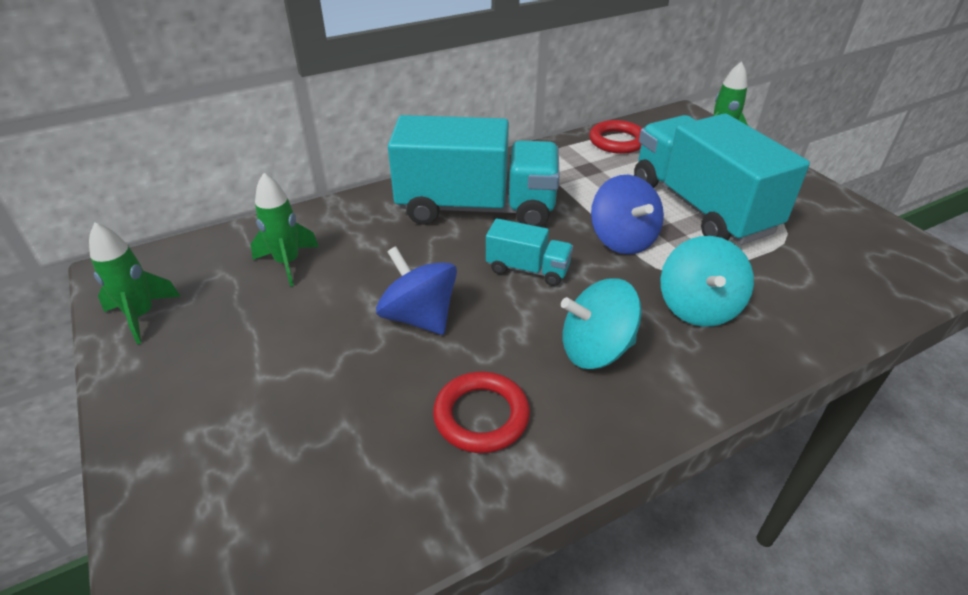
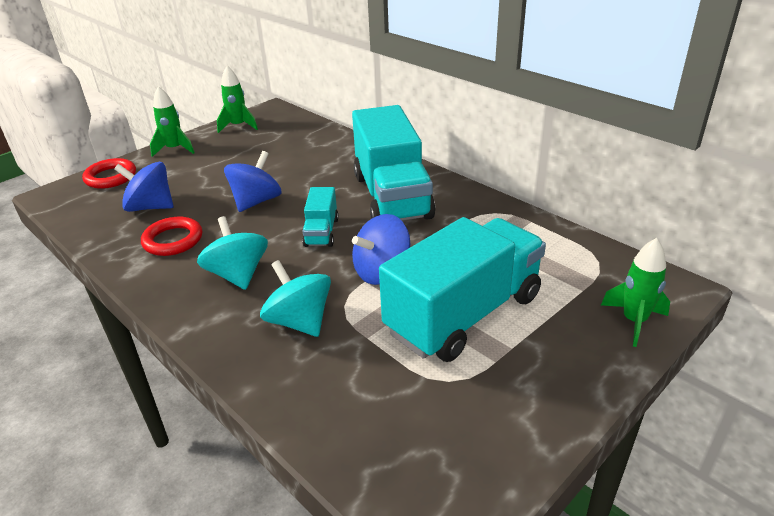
camera: 75 degrees right, 5 degrees down
(288, 263) = (296, 148): green rocket -> green rocket (175, 149)
(357, 446) = (150, 207): none -> blue spinning top
(617, 141) = (563, 248): red ring -> red ring (111, 177)
(698, 307) = (299, 321): turquoise spinning top -> turquoise spinning top turned 60 degrees clockwise

